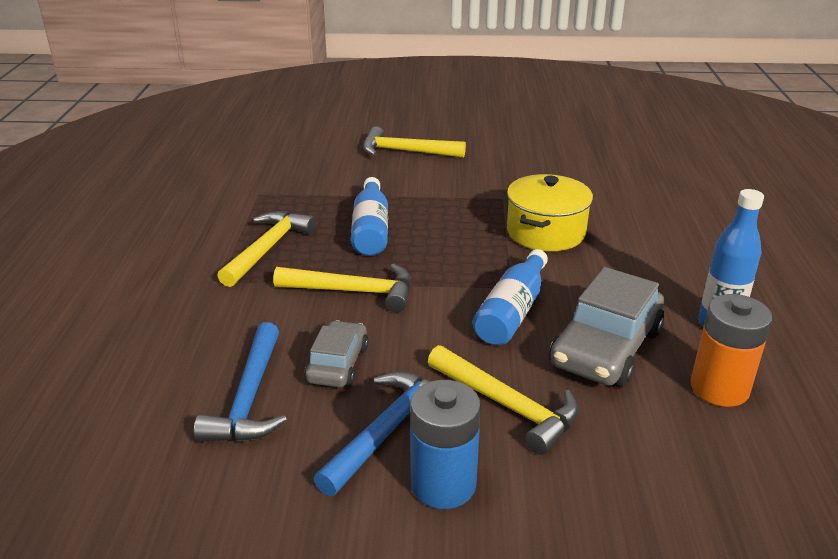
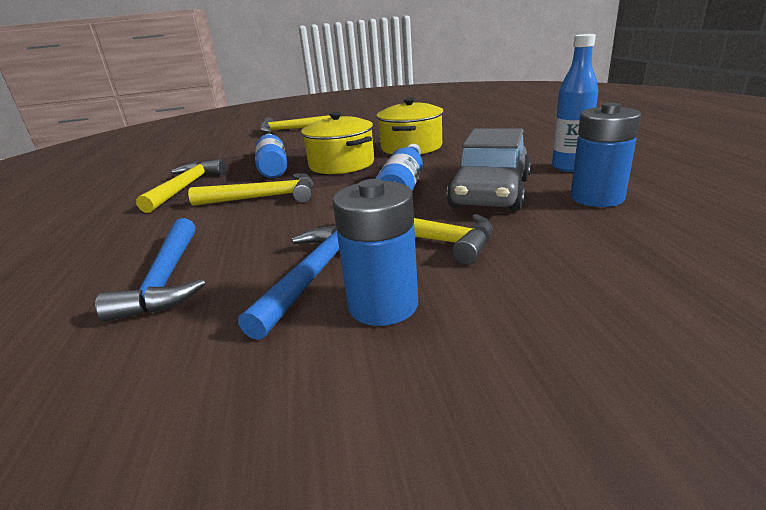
camera: 10 degrees left, 5 degrees down
(338, 364) = (256, 241): grey car -> none
(452, 247) = (341, 164): none -> yellow pot
(719, 388) = (597, 198): orange battery -> blue battery

